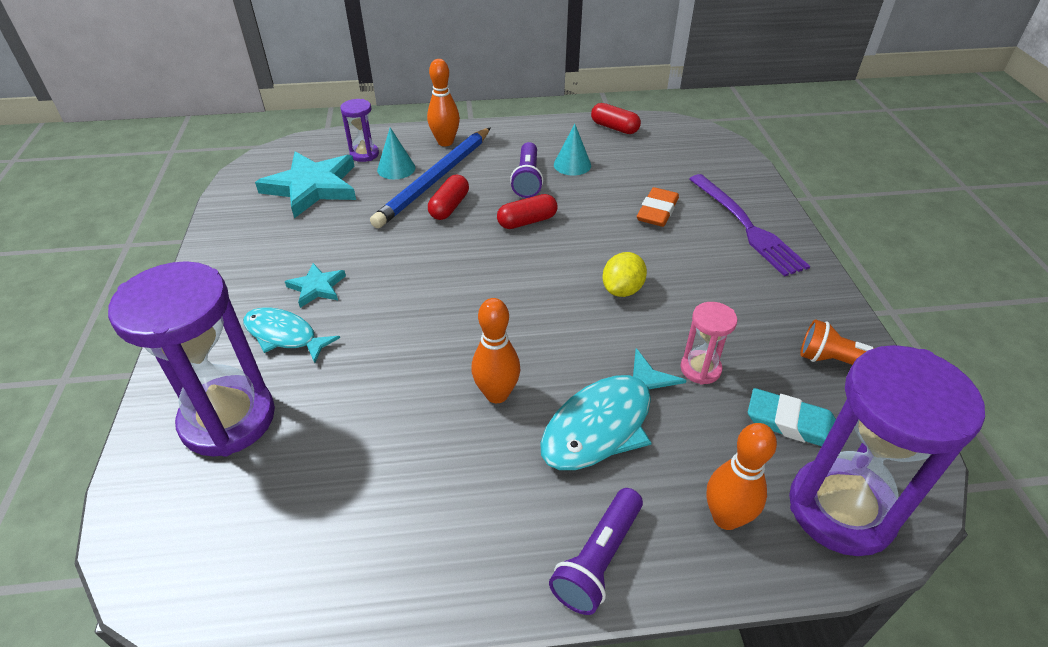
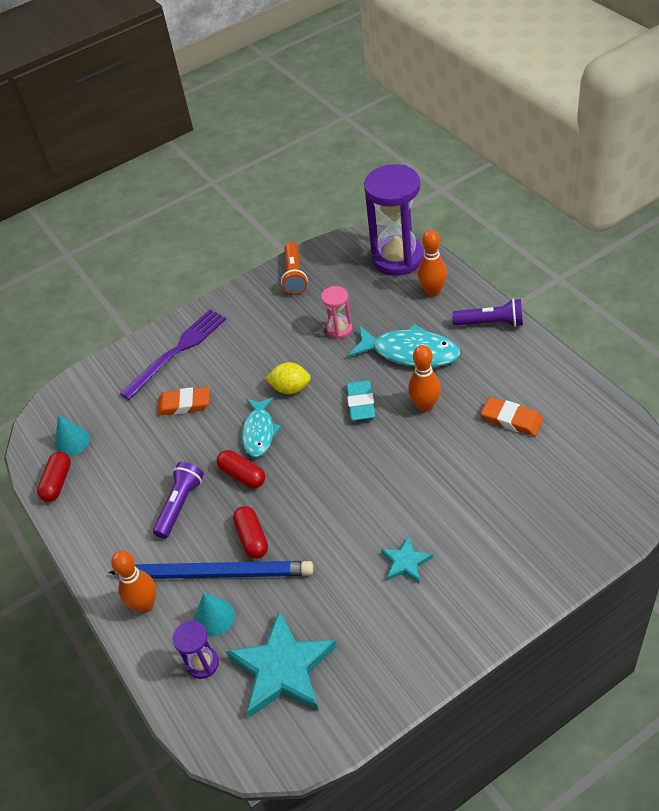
camera: 110 degrees left, 5 degrees up
(228, 419) = (546, 522): purple hourglass -> none
(284, 335) = (463, 546): turquoise fish -> turquoise fish (259, 432)
(394, 473) = (511, 419): none -> orange eraser
(449, 207) = (252, 538): red capsule -> red capsule turned 75 degrees clockwise
(527, 179) = (180, 505): purple flashlight -> purple flashlight turned 45 degrees counterclockwise
(572, 165) = (140, 485): turquoise cone -> turquoise cone (72, 441)
(790, 423) = (355, 286): turquoise eraser -> turquoise eraser (361, 403)

